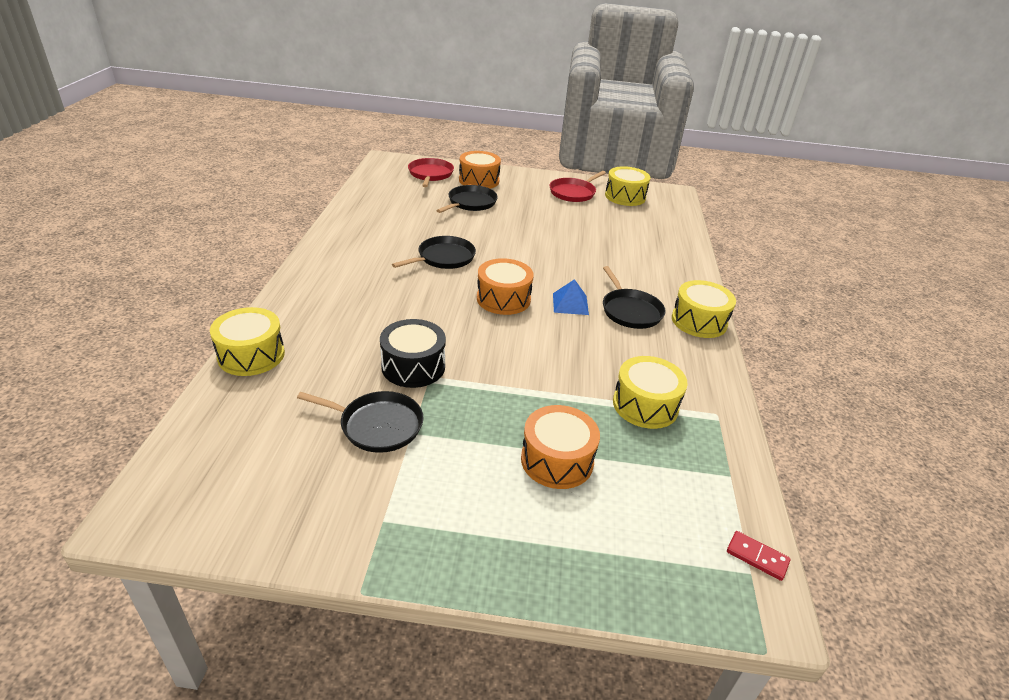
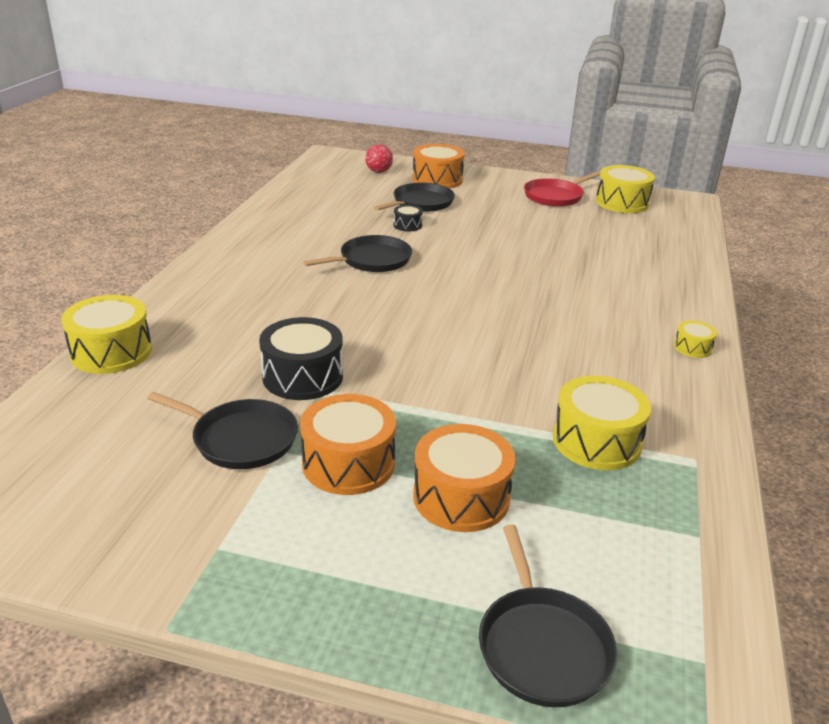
camera: 10 degrees right, 5 degrees down
(430, 174) = (379, 171): red pan -> red ball
(464, 224) = (407, 225): none -> black drum
(503, 299) = (436, 308): orange drum -> orange drum (348, 463)
(570, 304) = (522, 318): blue pyramid -> none
(630, 311) = (600, 330): black pan -> black pan (542, 646)
(699, 321) = (692, 348): yellow drum -> yellow drum, size x0.50
(757, 557) = (718, 642): red domino -> none

